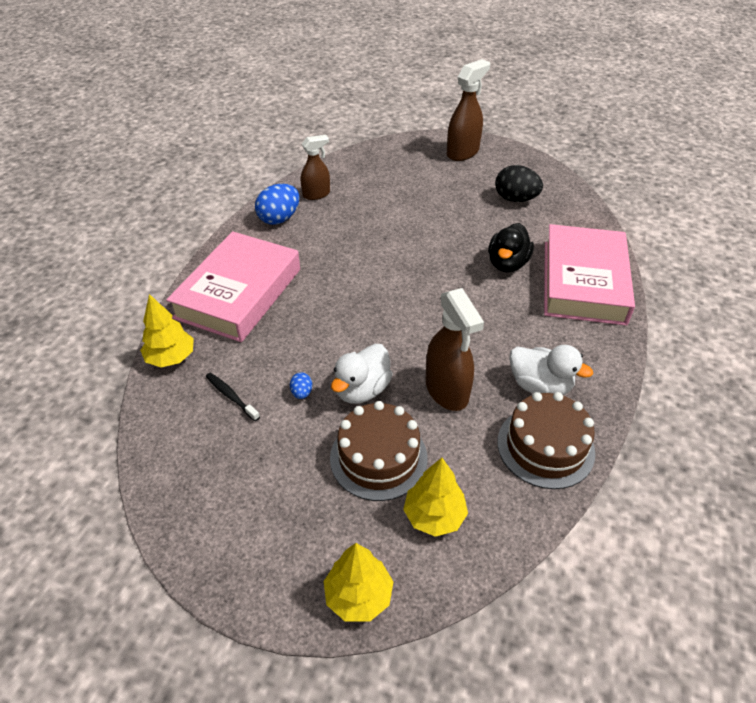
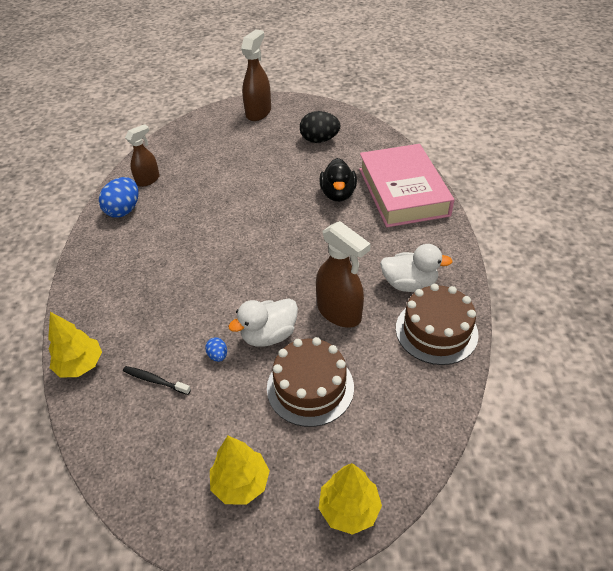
camera: 20 degrees left, 0 degrees up
(238, 293) = (117, 287): pink book -> none
(362, 390) = (269, 335): white duck -> white duck turned 45 degrees clockwise
(434, 516) = (378, 418): yellow tree -> yellow tree (241, 483)

